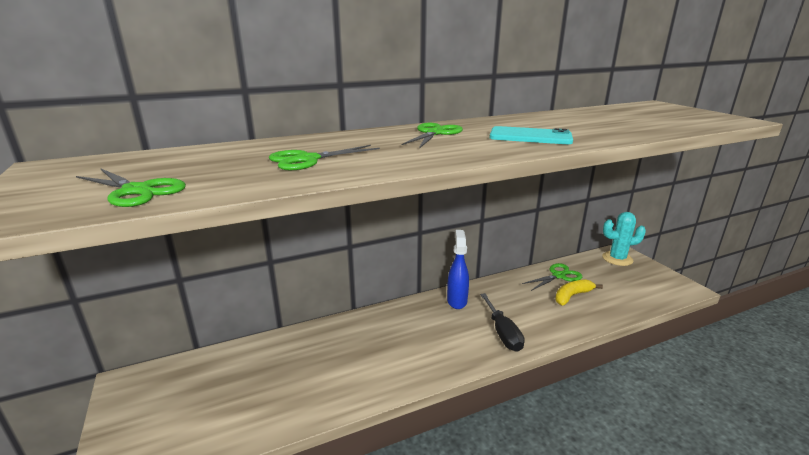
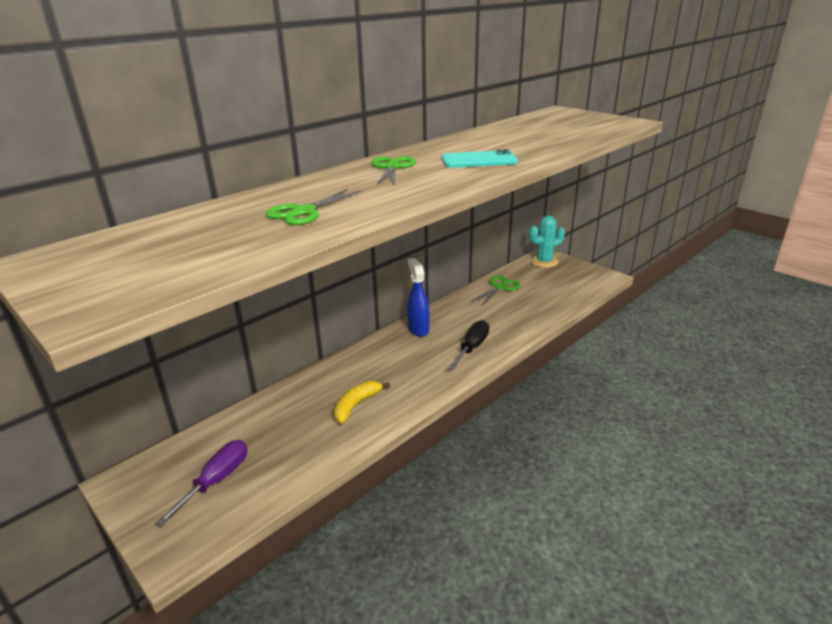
camera: 20 degrees left, 5 degrees up
(137, 191) = (180, 267): green scissors -> none
(195, 407) = (217, 480): none -> purple screwdriver
(502, 333) = (472, 347): black screwdriver -> black screwdriver turned 120 degrees counterclockwise
(572, 296) = (518, 303): yellow banana -> yellow banana (356, 405)

